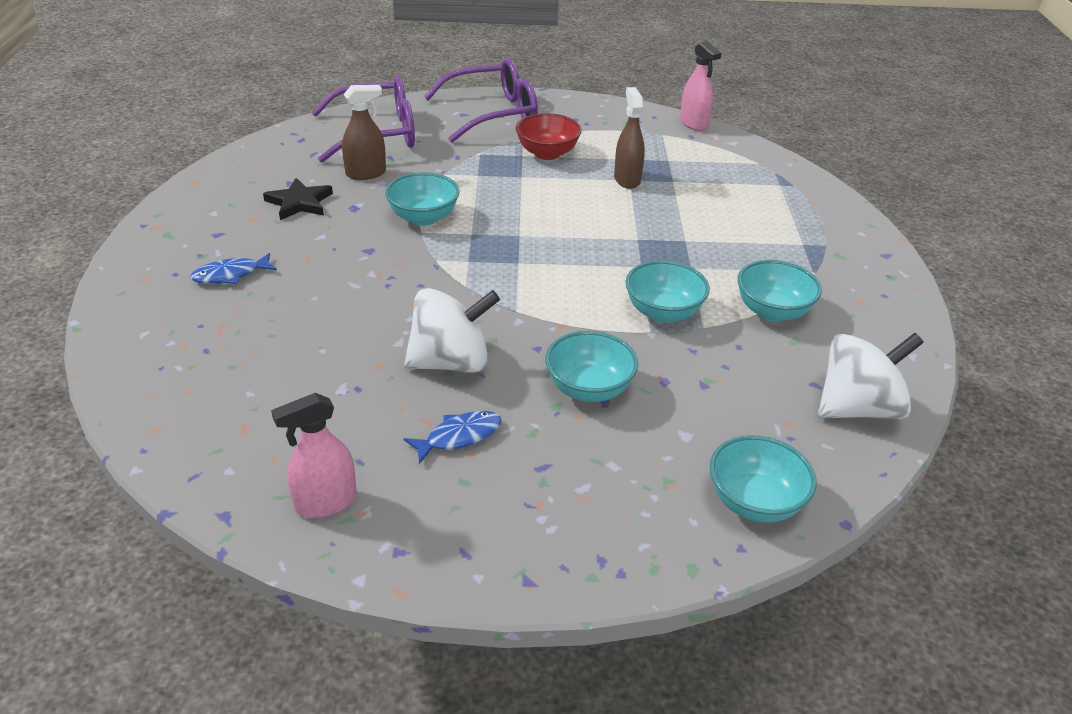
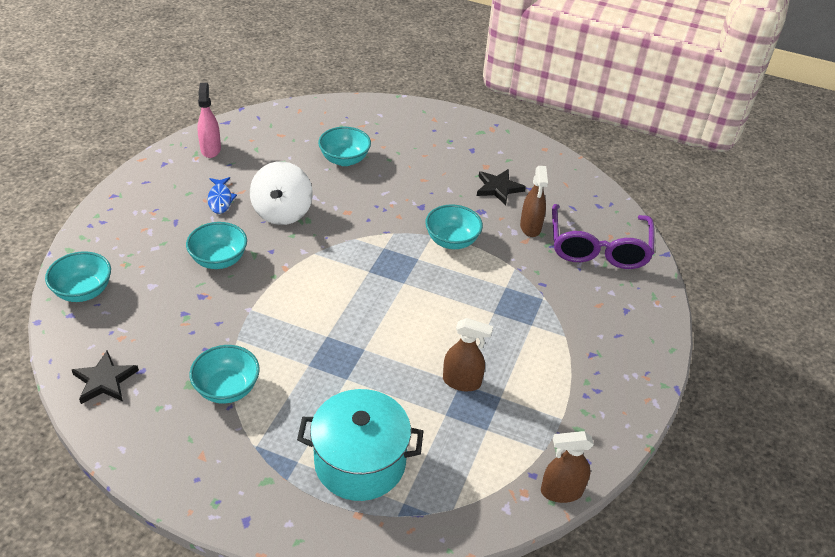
camera: 110 degrees right, 5 degrees up
(231, 275) = (421, 148): blue fish -> none
(493, 114) = (622, 331): purple glasses -> none
(547, 153) = (530, 343): red bowl -> none
(663, 312) = (266, 325): turquoise bowl -> turquoise bowl (344, 159)
(693, 124) = (561, 491): pink spray bottle -> brown spray bottle
(766, 212) = (360, 462): none -> turquoise pot
(857, 408) = (104, 380): white spinning top -> black star

